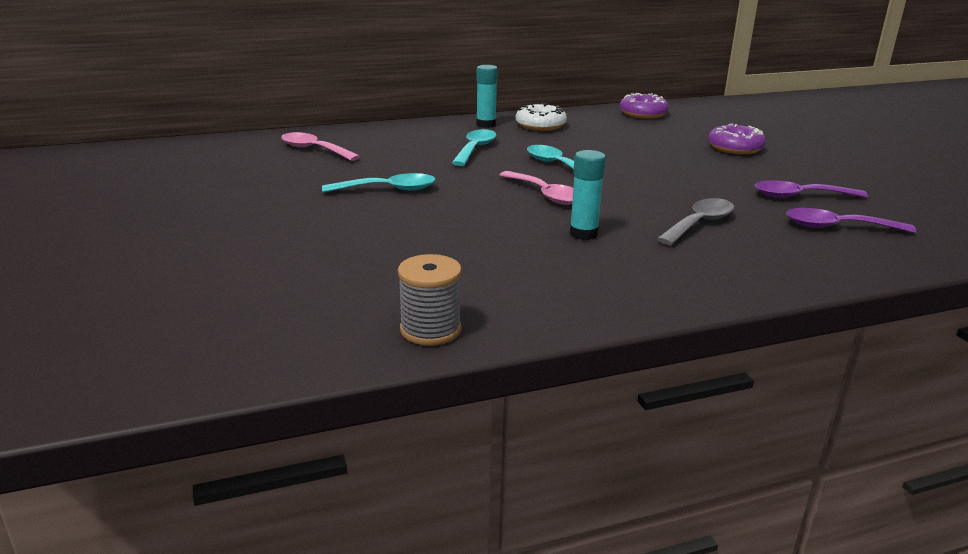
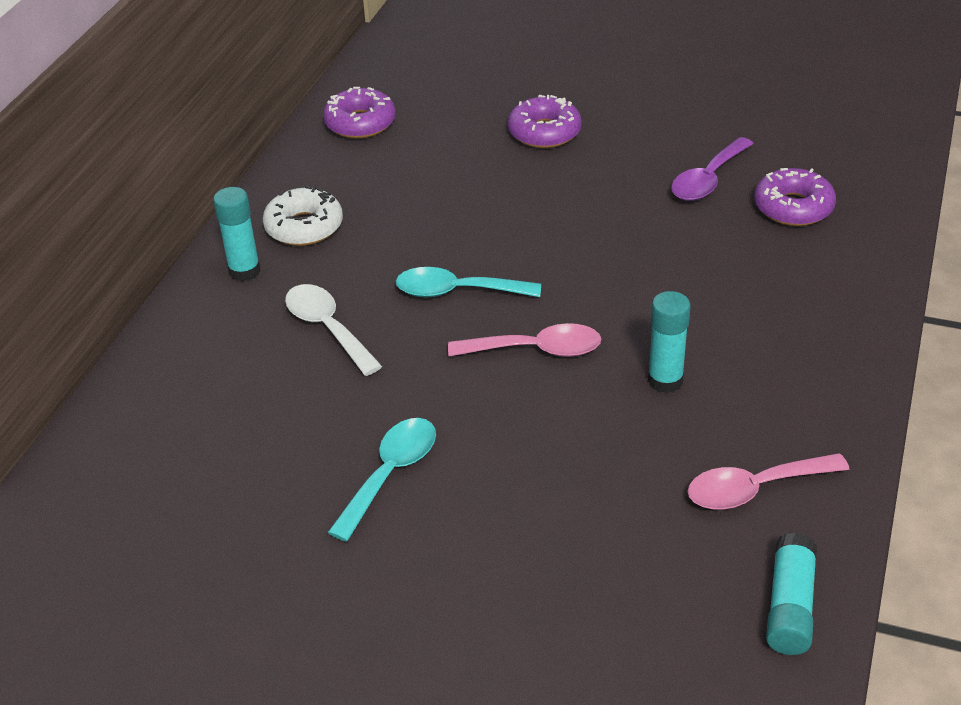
camera: 50 degrees left, 15 degrees up
(314, 150) = (156, 483): pink spoon -> pink spoon (754, 489)
(430, 330) = (789, 606): grey spool -> turquoise glue stick
(475, 149) = (327, 328): turquoise spoon -> white spoon
(699, 223) = (711, 286): grey spoon -> none
(837, 227) = (793, 207): purple spoon -> purple donut

